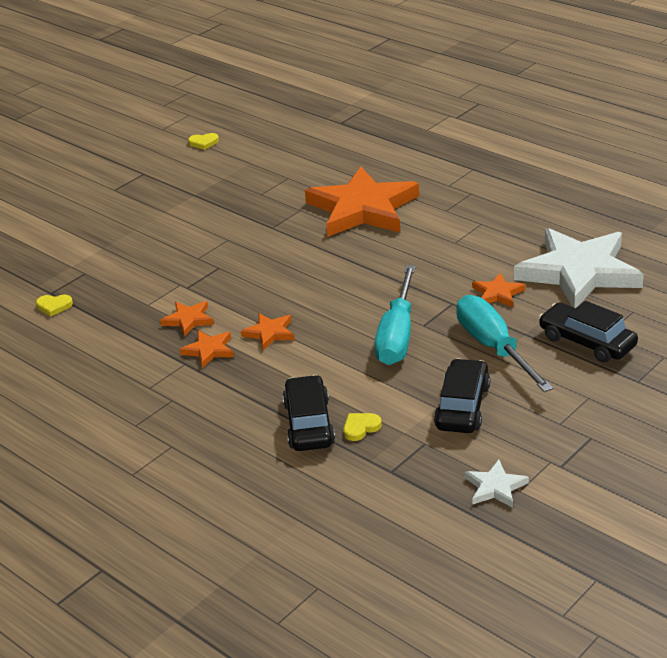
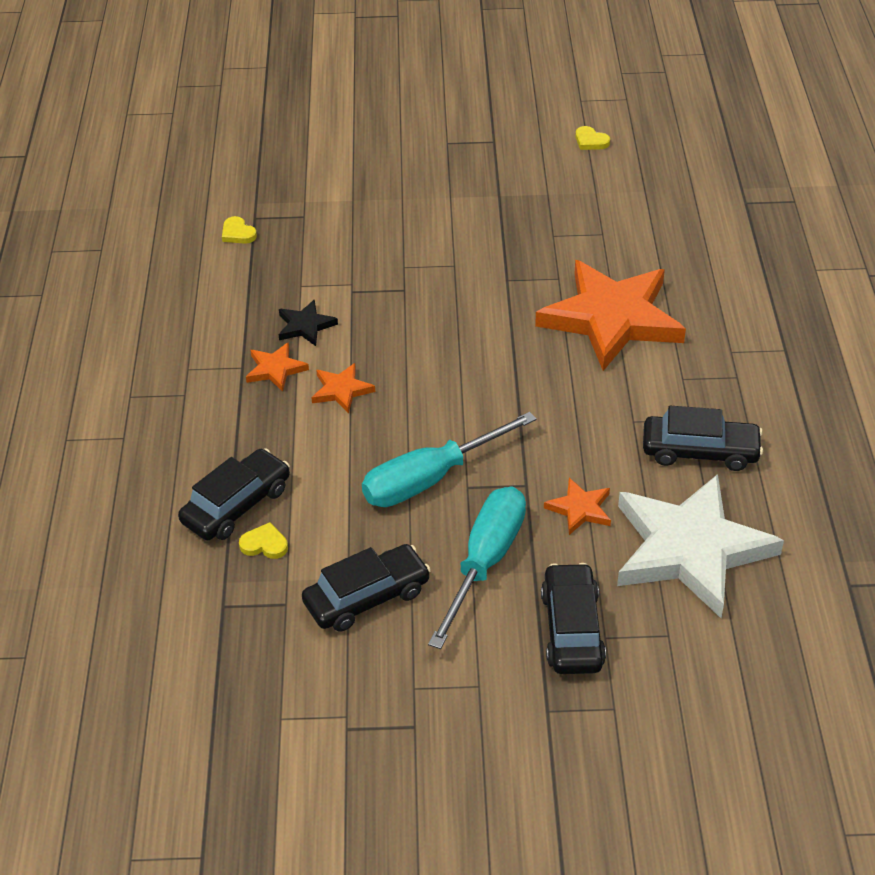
camera: 45 degrees right, 10 degrees up
(188, 320) = (305, 326): orange star -> black star
(495, 487) = (268, 697): white star -> none
(510, 232) = (700, 451): none -> black car

